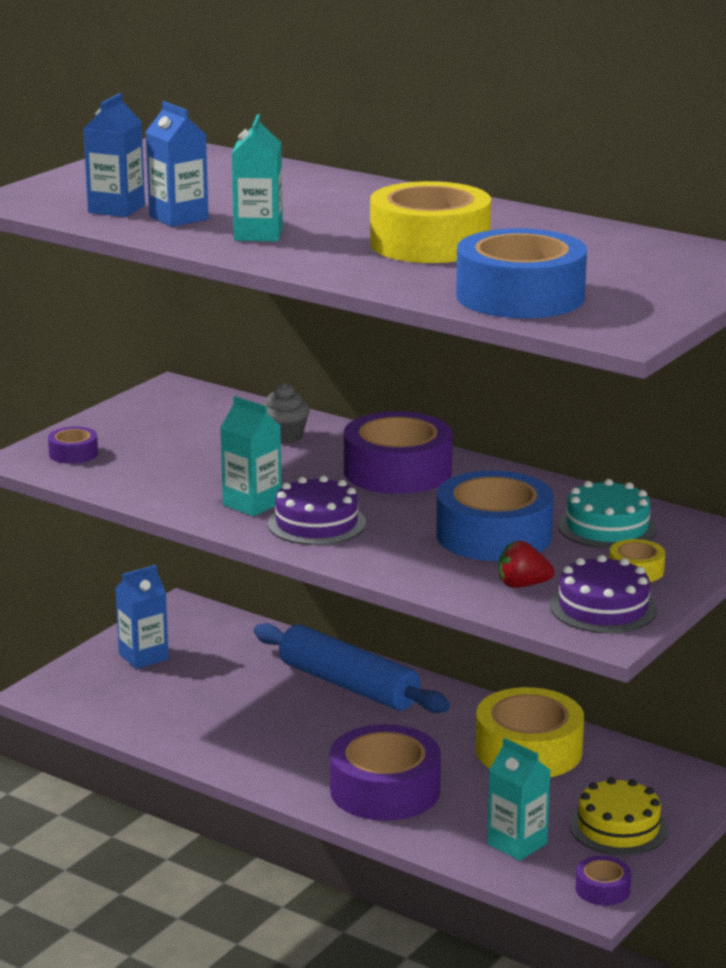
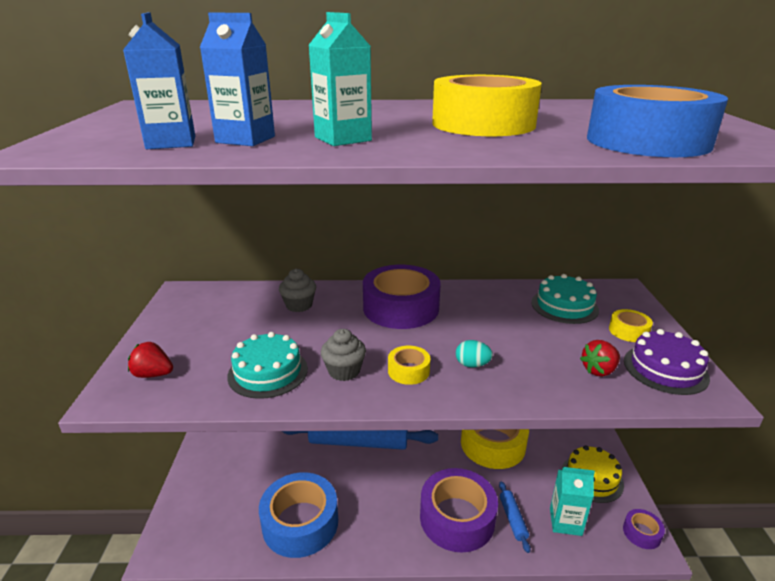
camera: 35 degrees left, 5 degrees up
(73, 453) = (153, 374): purple tape -> red strawberry
(143, 657) = (215, 478): blue carton -> none
(178, 483) = (268, 372): none -> turquoise cake
(252, 504) = (344, 371): turquoise carton -> grey cupcake
(316, 523) = (408, 371): purple cake -> yellow tape
(391, 539) = (472, 365): none -> turquoise egg
(452, 817) = (512, 519): none -> blue rolling pin
(494, 535) = (522, 336): blue tape -> blue tape (300, 523)

